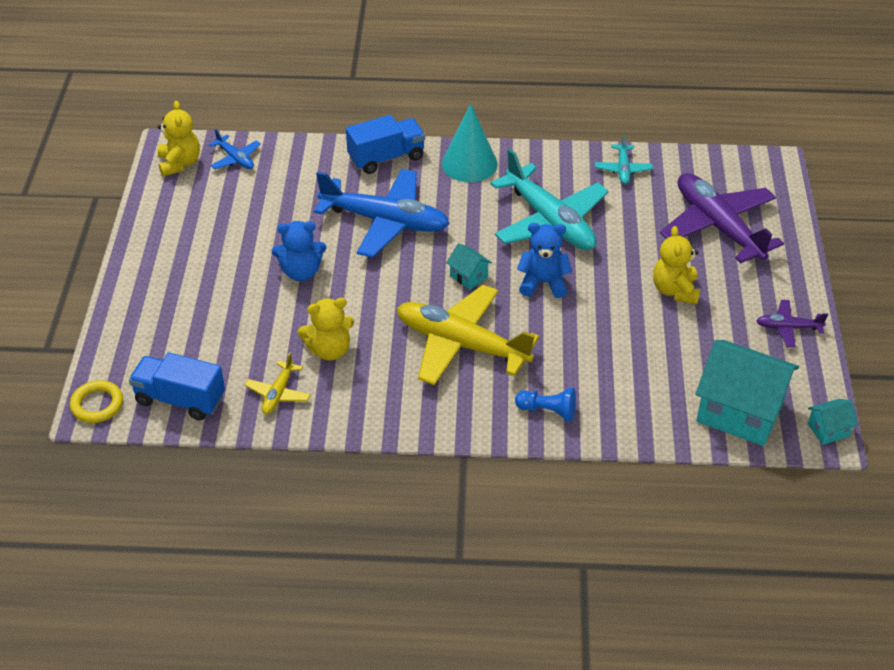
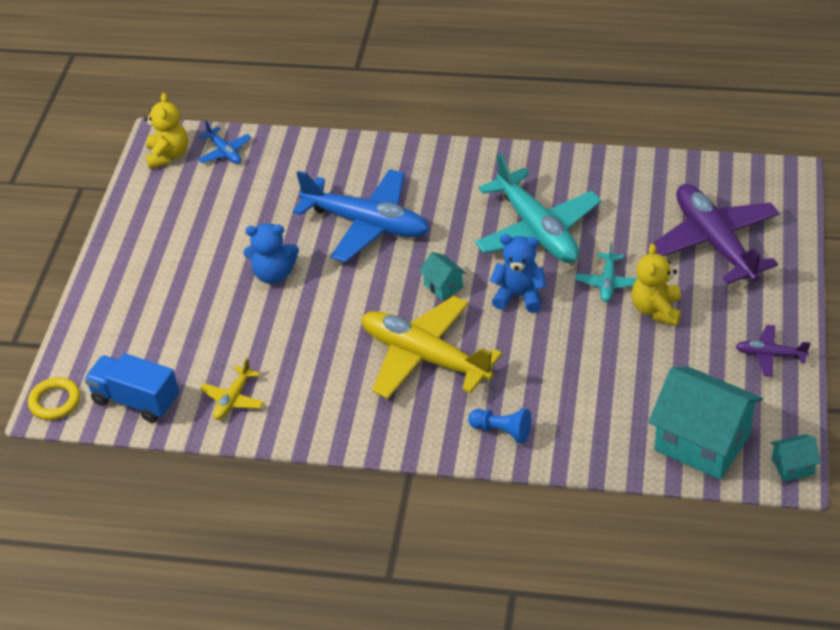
camera: 10 degrees right, 0 degrees up
(329, 350) = (290, 357): yellow teddy bear -> none
(386, 158) = (378, 156): blue truck -> none
(469, 164) = (463, 165): turquoise cone -> none
(623, 169) = (623, 176): turquoise plane -> turquoise plane (608, 283)

